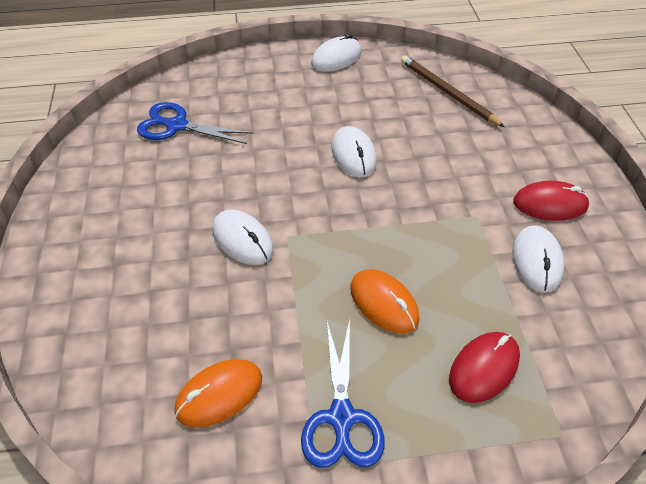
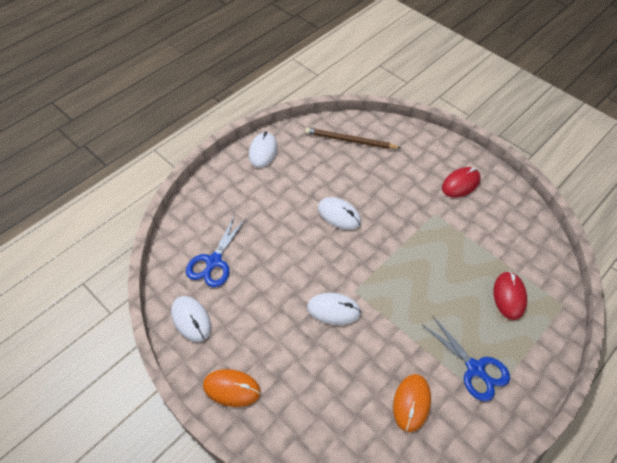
camera: 40 degrees left, 5 degrees up
(177, 126) = (214, 261): blue scissors -> blue scissors turned 45 degrees counterclockwise
(384, 303) = (438, 295): orange mouse -> orange mouse (231, 388)
(536, 260) = (482, 221): white mouse -> white mouse (191, 319)

